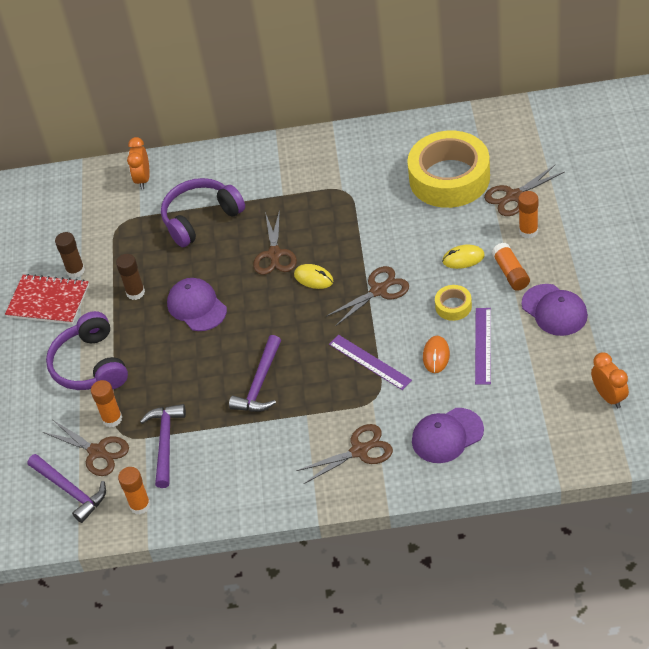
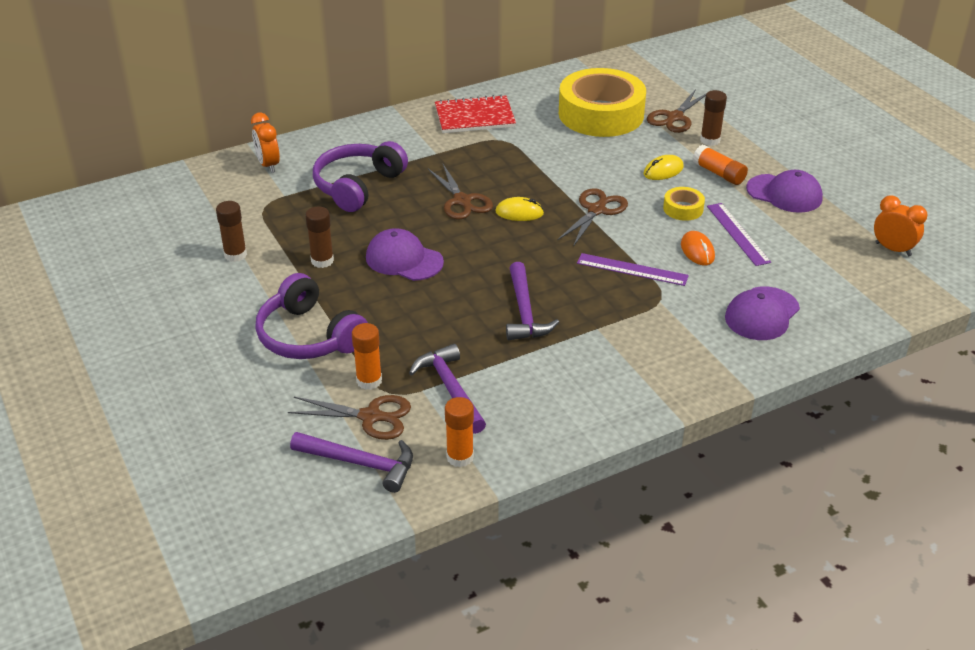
camera: 30 degrees left, 10 degrees down
(48, 301) = (217, 288): red notebook -> red notebook (474, 117)
(359, 451) = (680, 347): brown scissors -> none
(528, 231) = (710, 140): orange glue stick -> brown glue stick

